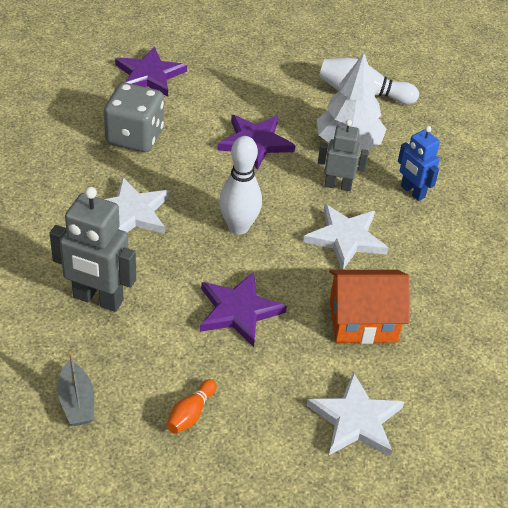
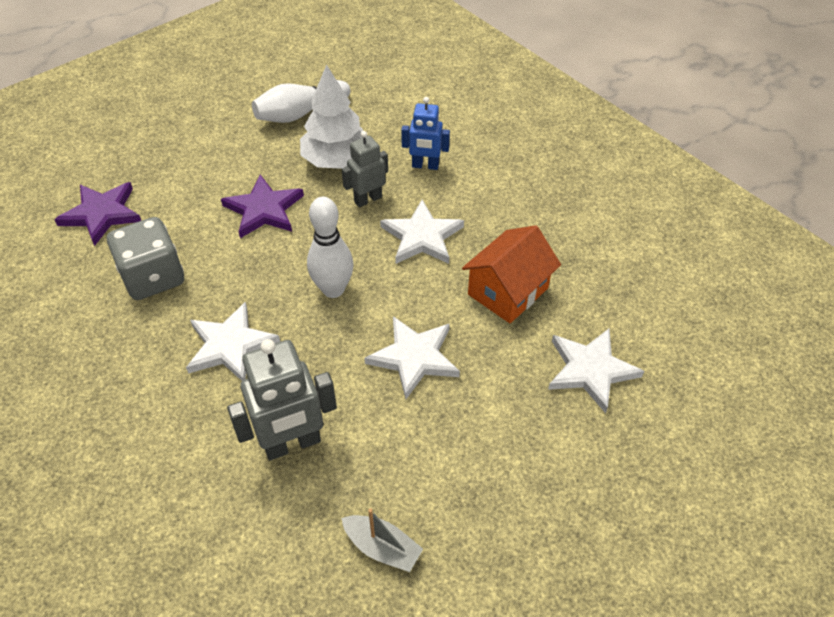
camera: 40 degrees left, 5 degrees up
(191, 413) = (479, 472): orange bowling pin -> none
(239, 311) = (414, 357): purple star -> white star

